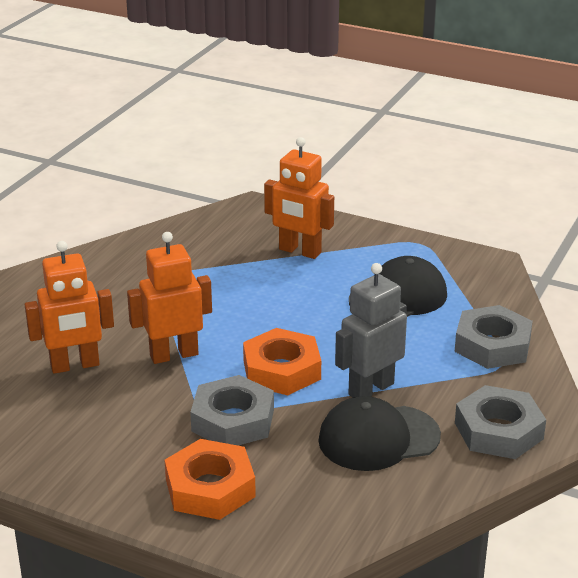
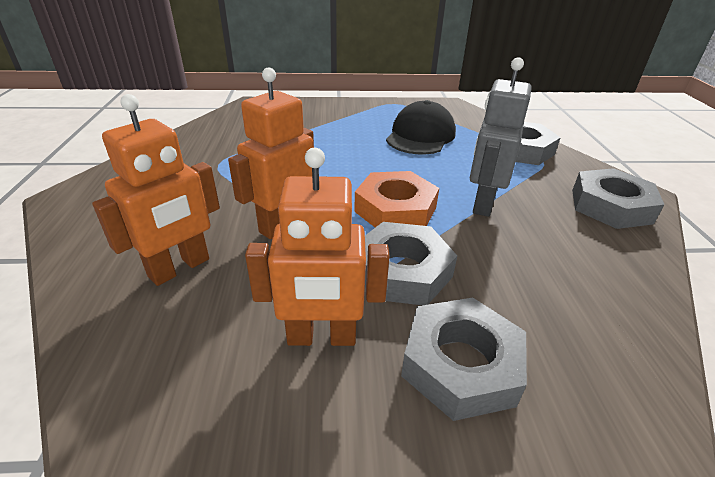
camera: 30 degrees left, 5 degrees up
(210, 488) = (460, 364): orange nut -> grey nut
(299, 251) = (317, 123): orange robot -> orange robot (321, 337)
(378, 438) = (542, 242): black cap -> none

